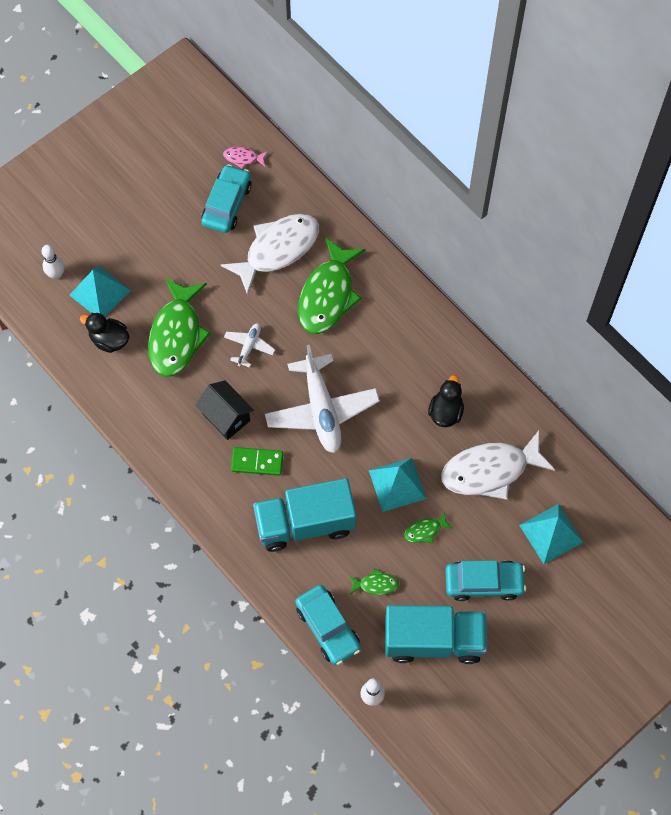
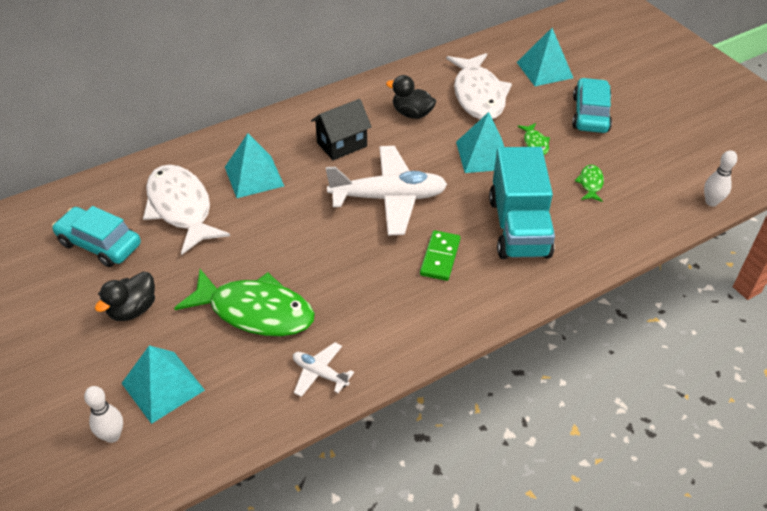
camera: 80 degrees left, 20 degrees down
(109, 340) = (237, 383): black duck -> black duck (133, 309)
(226, 417) = (378, 278): black house -> black house (342, 144)
(243, 158) = (46, 222): pink fish -> none
(249, 346) = (293, 246): white plane -> white plane (320, 373)
(328, 295) = (254, 176): green fish -> turquoise pyramid
(328, 627) = (638, 224): turquoise car -> none
(433, 640) = (648, 153): turquoise truck -> none

